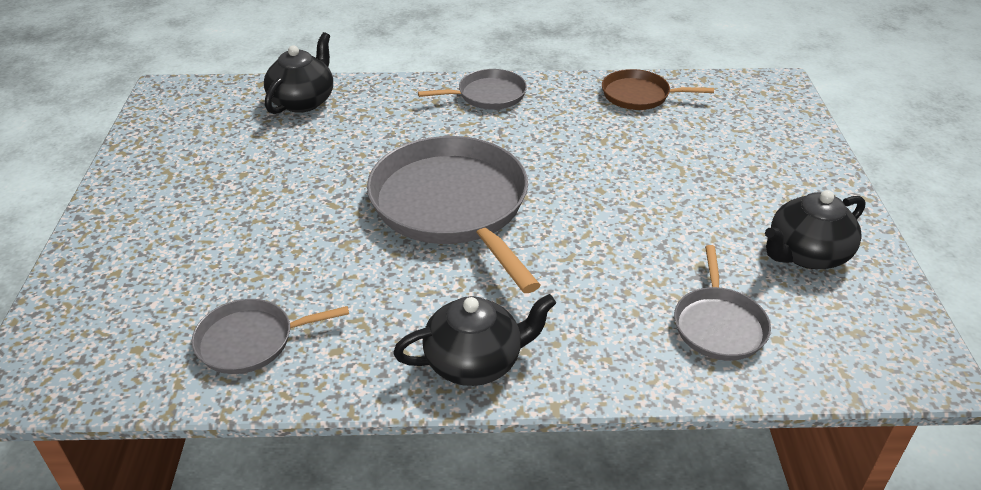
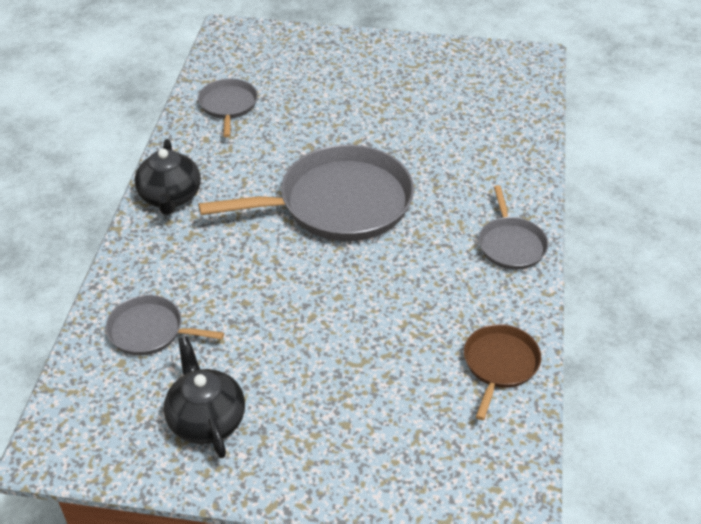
camera: 100 degrees right, 5 degrees up
(303, 101) = (511, 128): black teapot -> none

